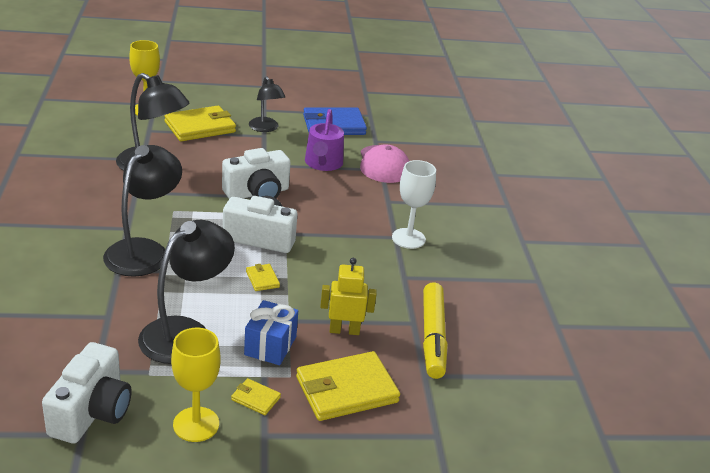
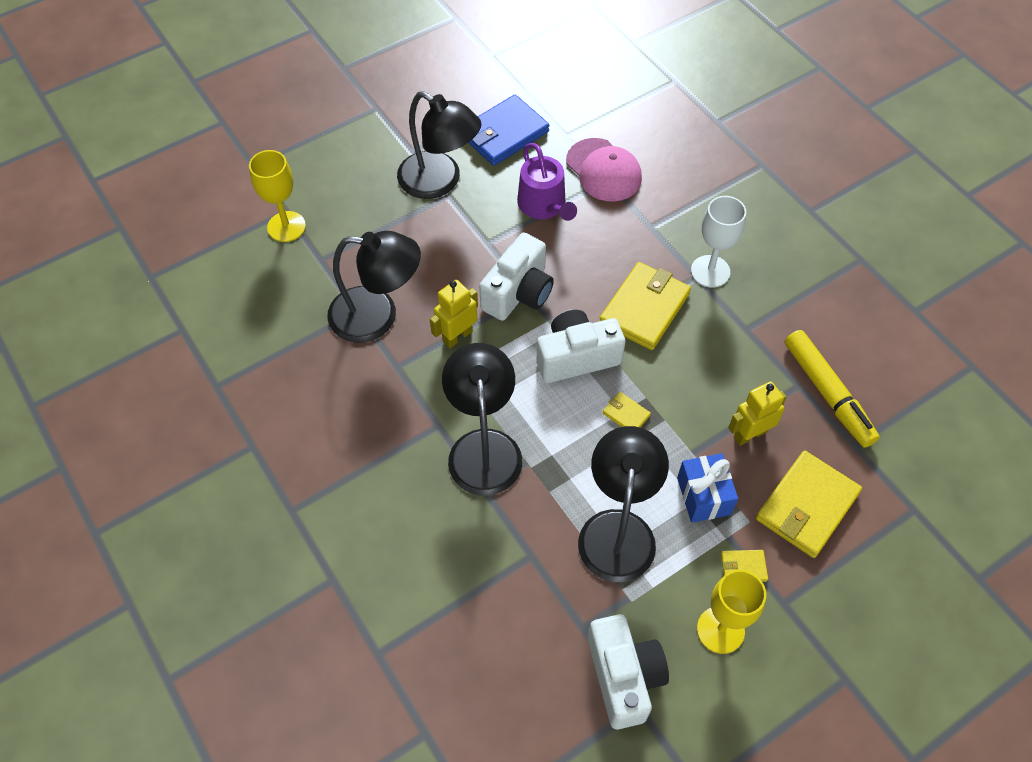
camera: 25 degrees left, 25 degrees up
(191, 195) = (457, 336): none -> yellow robot
(200, 127) = (370, 221): yellow wallet -> yellow wallet (644, 308)
(265, 128) = (440, 182): black lamp -> black lamp, size x1.63

